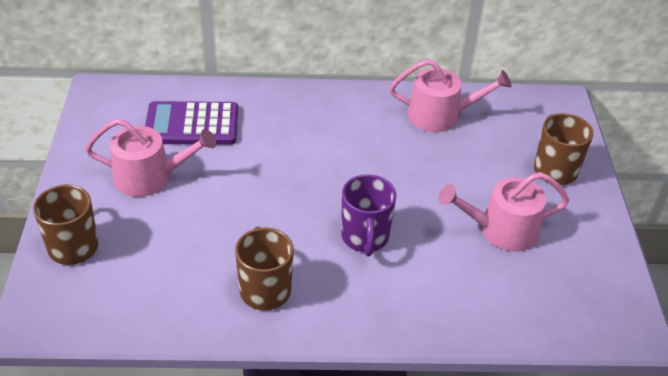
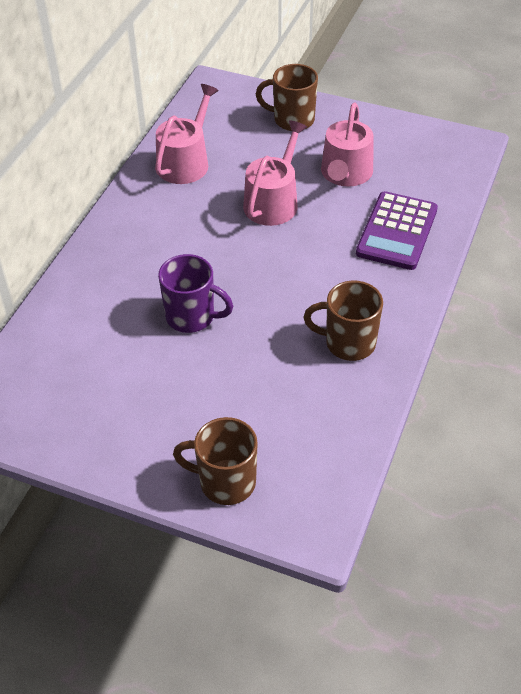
camera: 65 degrees left, 5 degrees up
(150, 177) = (154, 397): pink watering can -> pink watering can (273, 201)
(192, 124) = (90, 345): purple calculator -> purple calculator (397, 231)
(365, 237) = (316, 259): purple mug -> purple mug (192, 317)

